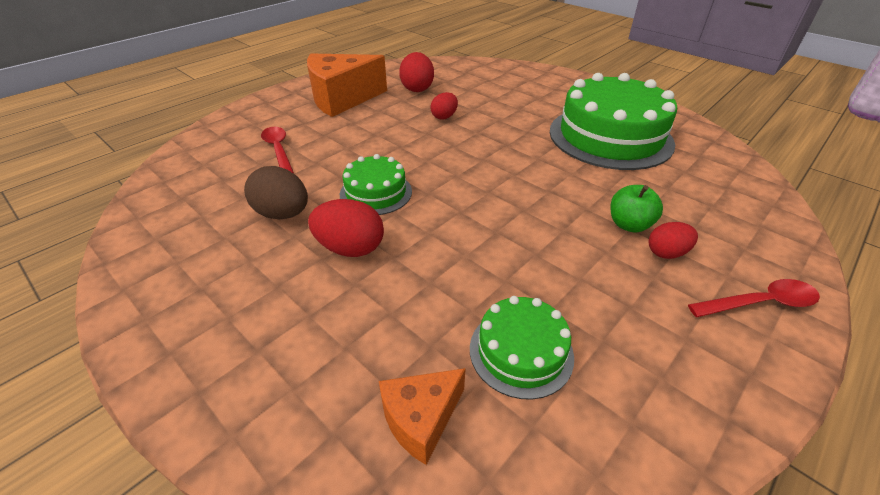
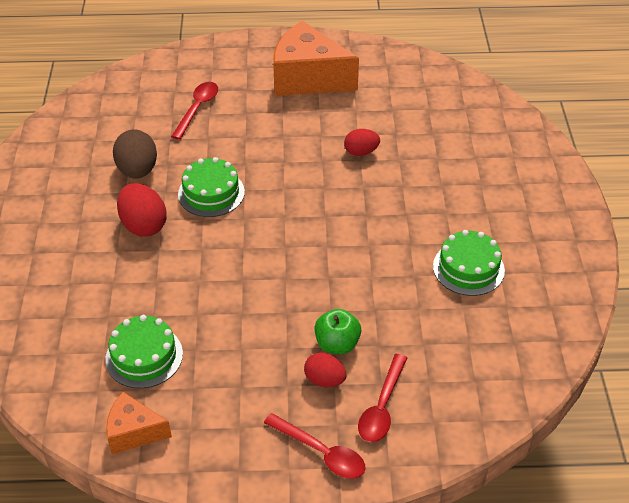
camera: 45 degrees right, 5 degrees up
(417, 88) = (387, 103): red egg -> none
(421, 419) = (58, 345): orange cheese -> orange cheese (134, 432)
(610, 137) = (468, 268): green cake -> green cake, size x0.51
(725, 241) = (382, 407): none -> red spoon

